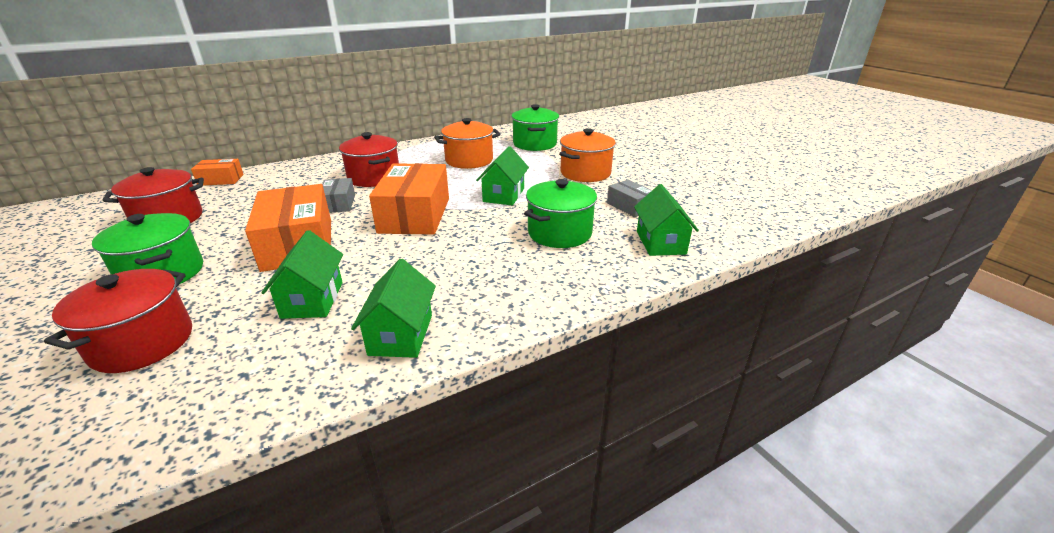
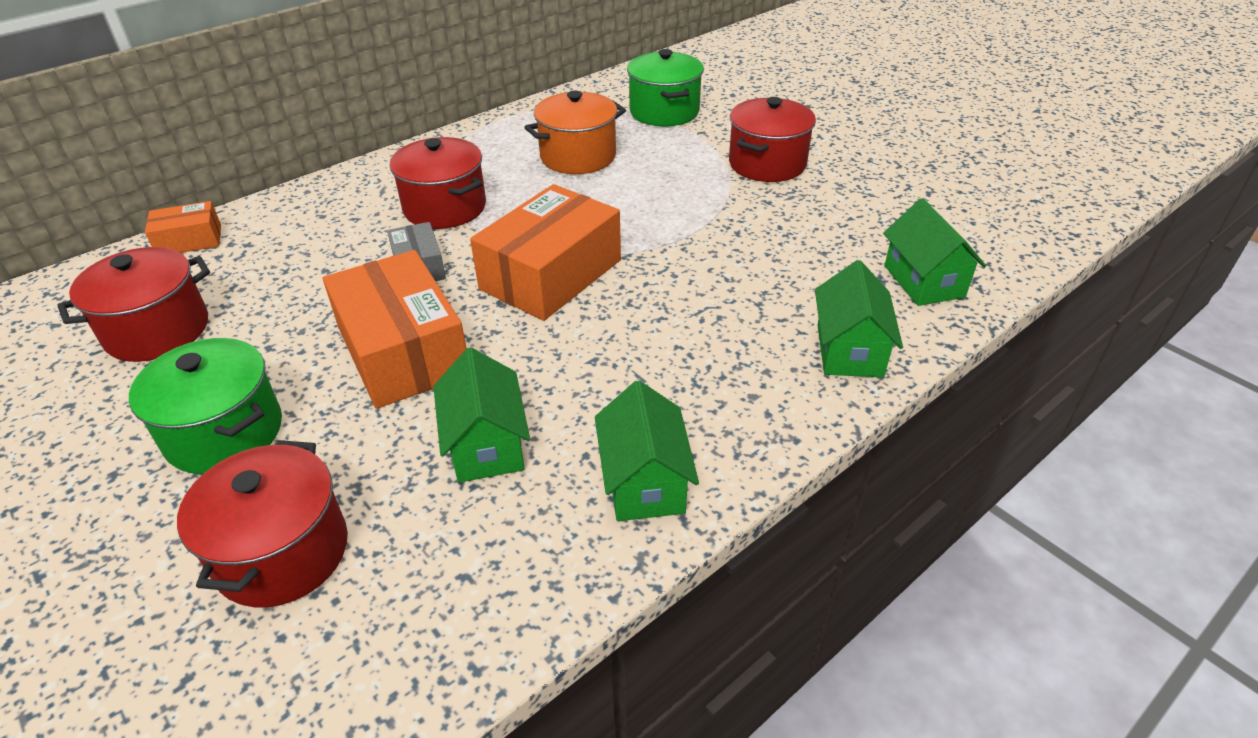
camera: 10 degrees left, 10 degrees up
(415, 215) = (551, 274): orange box -> orange box turned 45 degrees clockwise
(503, 195) = (665, 220): green house -> green house (849, 350)
(559, 233) = (779, 282): green pot -> none
(585, 173) = (767, 164): orange pot -> red pot
(630, 206) = (857, 221): grey box -> none

